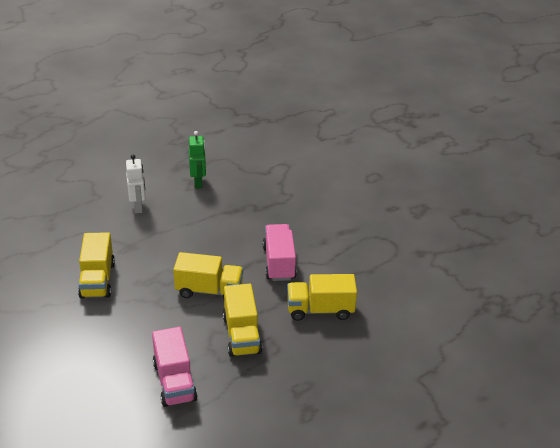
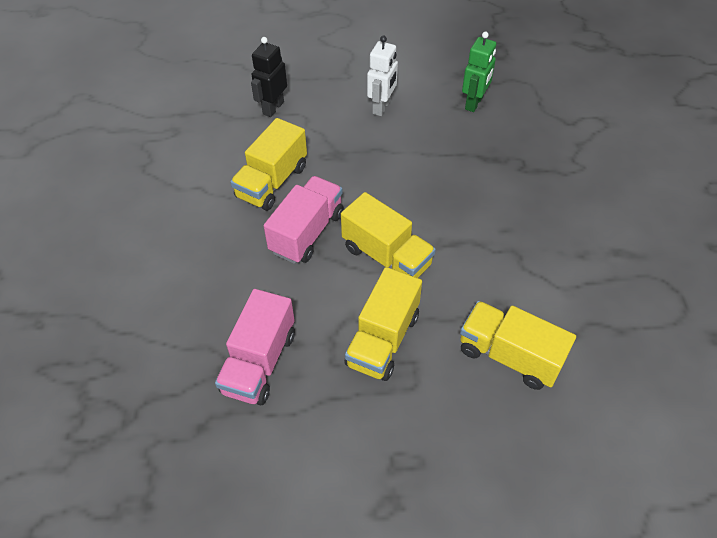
camera: 35 degrees right, 15 degrees up
(59, 235) = (273, 108): none -> black robot
(279, 263) = (500, 259): pink truck -> pink truck (307, 232)

